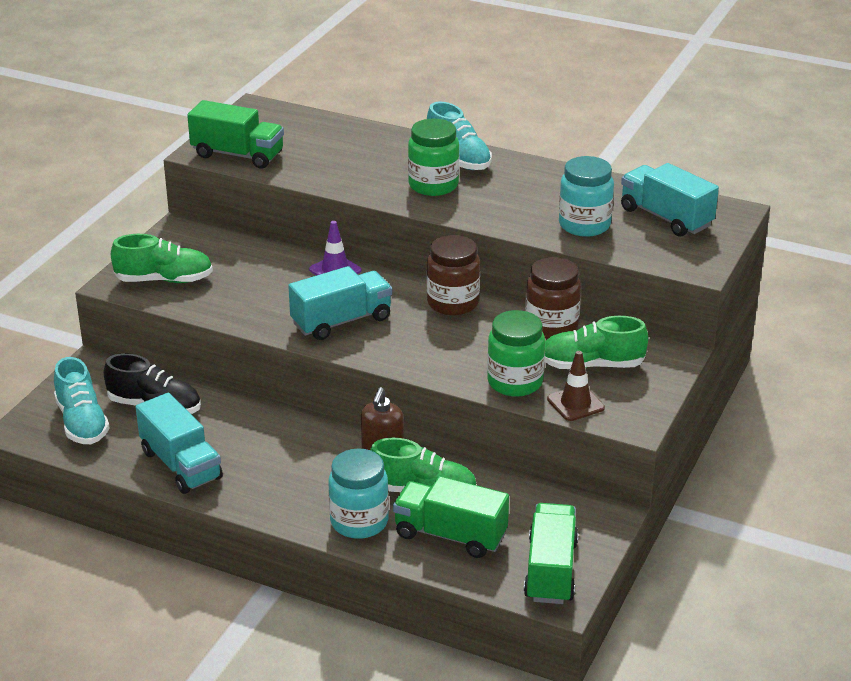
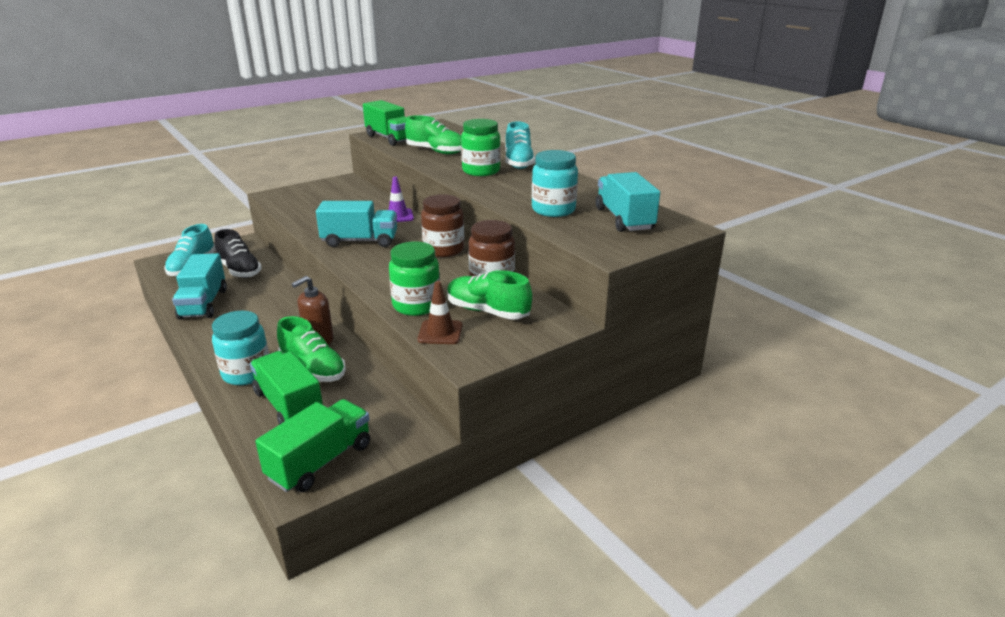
camera: 30 degrees right, 5 degrees down
(164, 280) = (298, 198): green shoe -> green shoe (436, 151)

